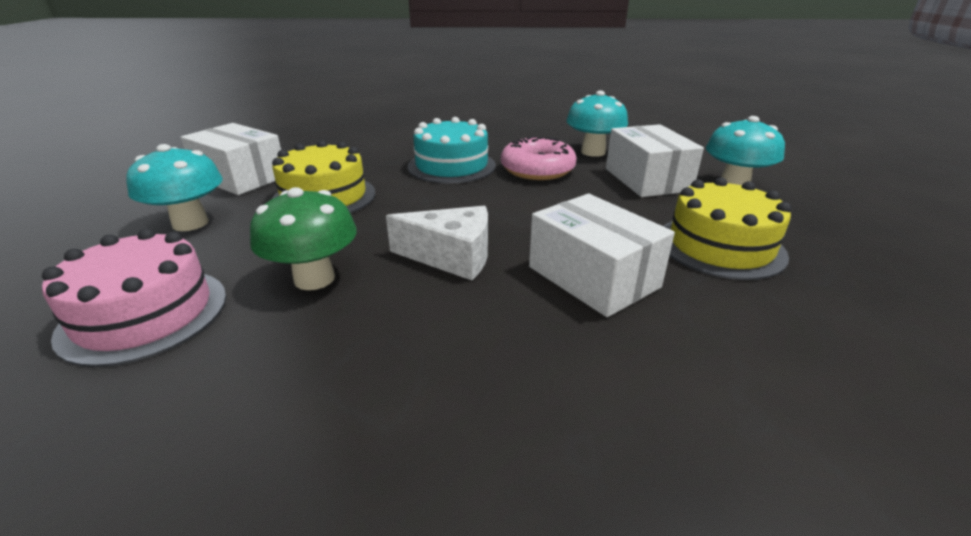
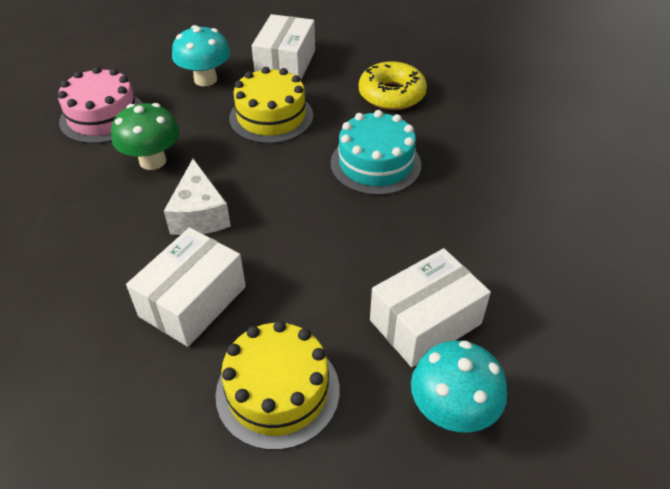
camera: 70 degrees right, 15 degrees up
(363, 146) = (391, 94): none -> yellow donut
(537, 169) = (402, 225): pink donut -> none
(593, 152) = (488, 262): turquoise mushroom -> none

